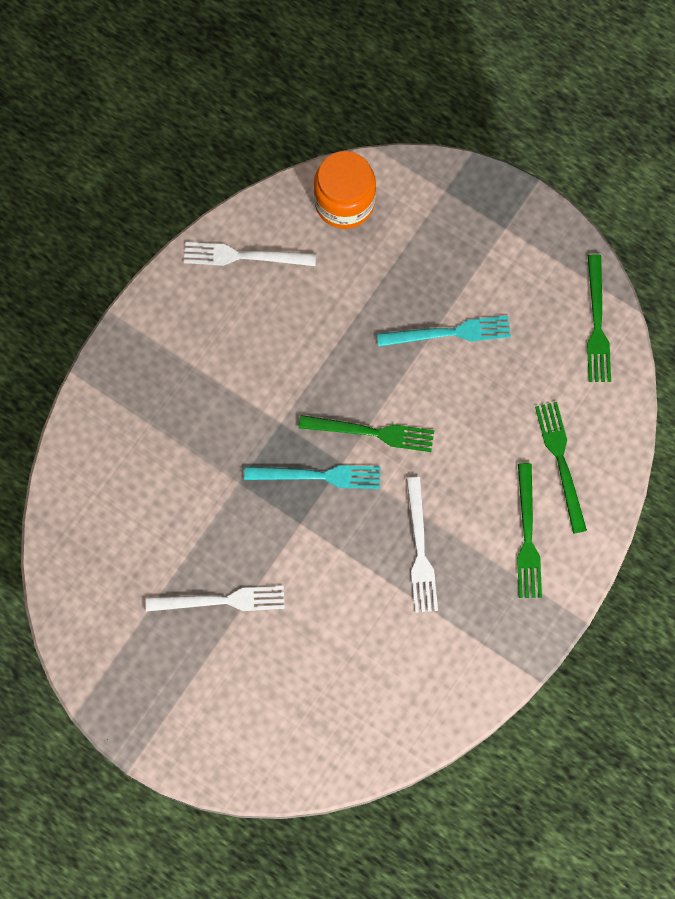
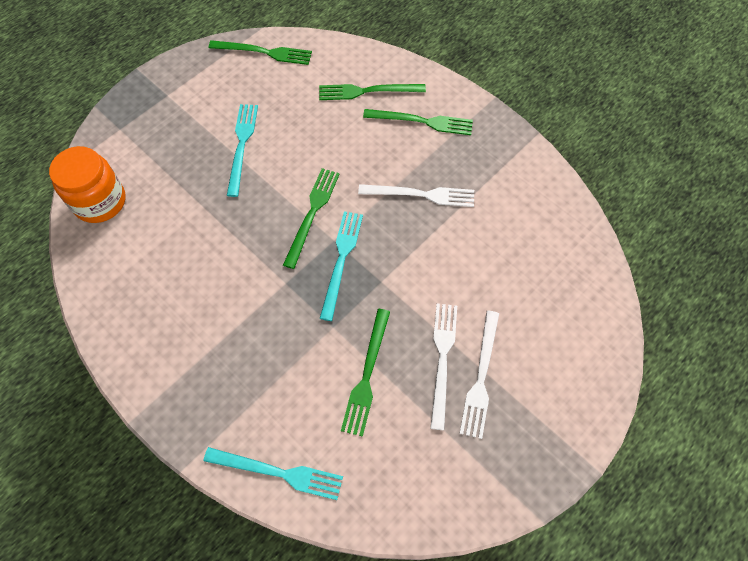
camera: 80 degrees left, 10 degrees down
(82, 461) = (278, 472): none -> turquoise fork
(191, 526) = (367, 375): none -> green fork
(244, 256) = (118, 289): white fork -> white fork (481, 377)

